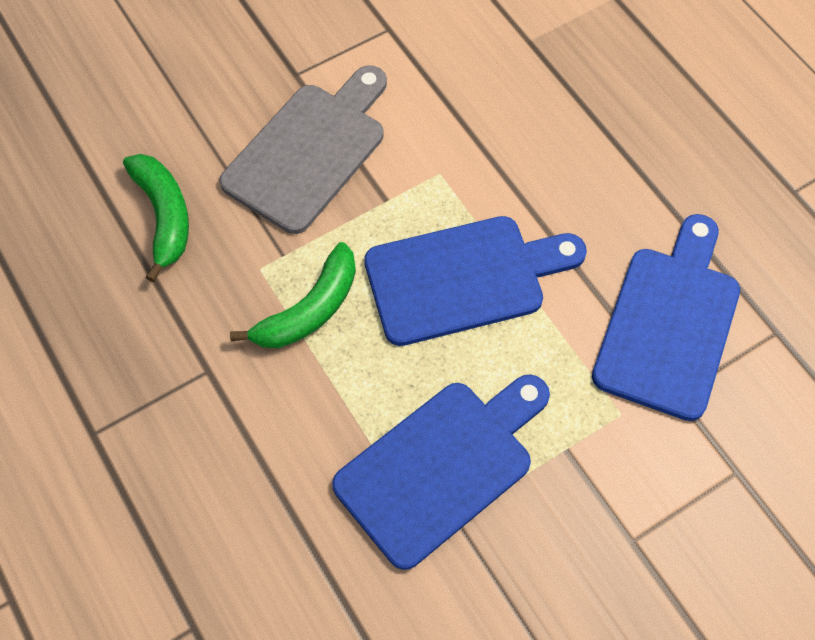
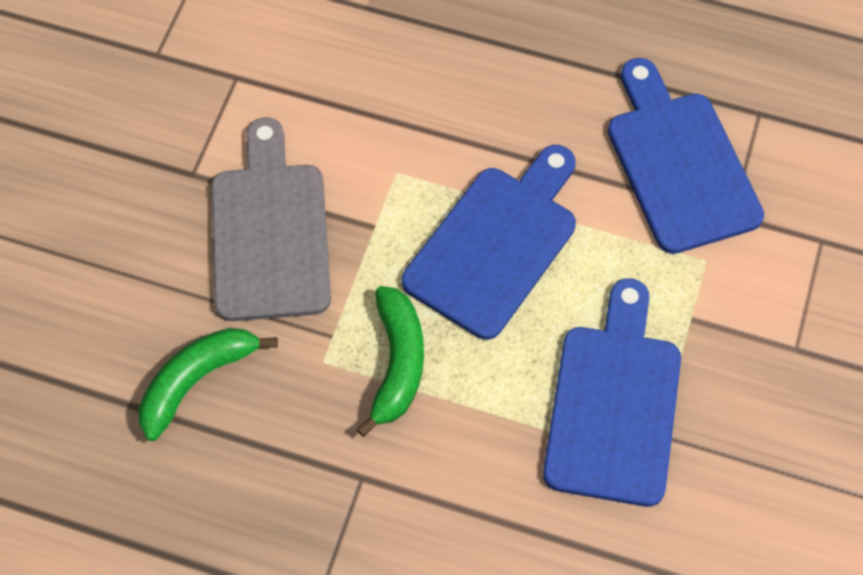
camera: 40 degrees left, 0 degrees up
(164, 216) = (197, 380): green banana -> green banana turned 75 degrees counterclockwise

